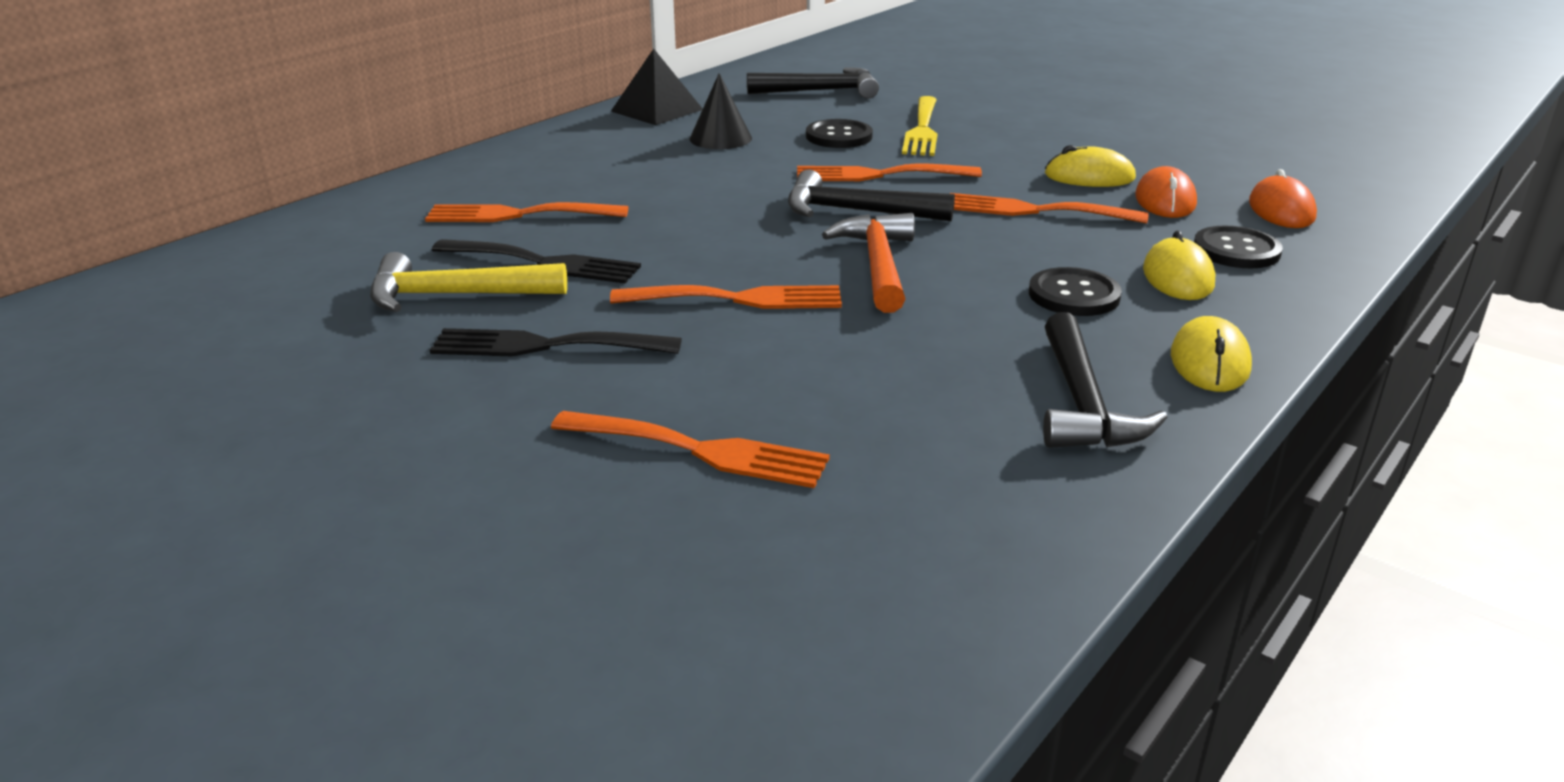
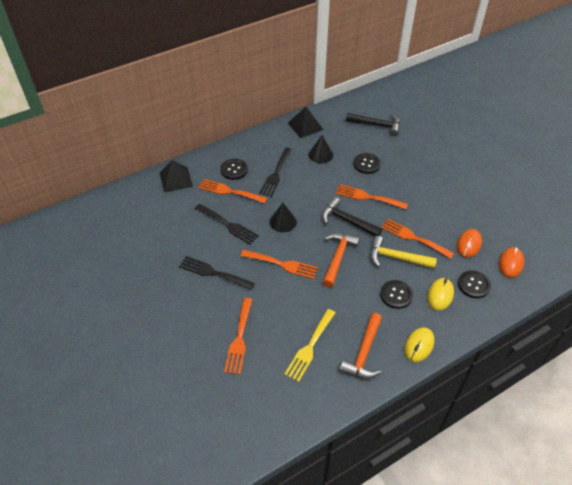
camera: 20 degrees right, 20 degrees up
(353, 218) = (176, 179): none -> black pyramid
(455, 295) = (195, 236): yellow hammer -> yellow hammer (396, 258)
(512, 184) = (234, 170): none -> black button
(627, 176) = (276, 174): none -> black fork
(692, 236) = (283, 221): none -> black cone
(700, 450) = (239, 339): orange fork -> orange fork turned 60 degrees clockwise
(922, 130) = (402, 167): yellow fork -> yellow fork (310, 347)
(1082, 403) = (364, 353): black hammer -> orange hammer
(1089, 176) = (449, 219): yellow mouse -> none

